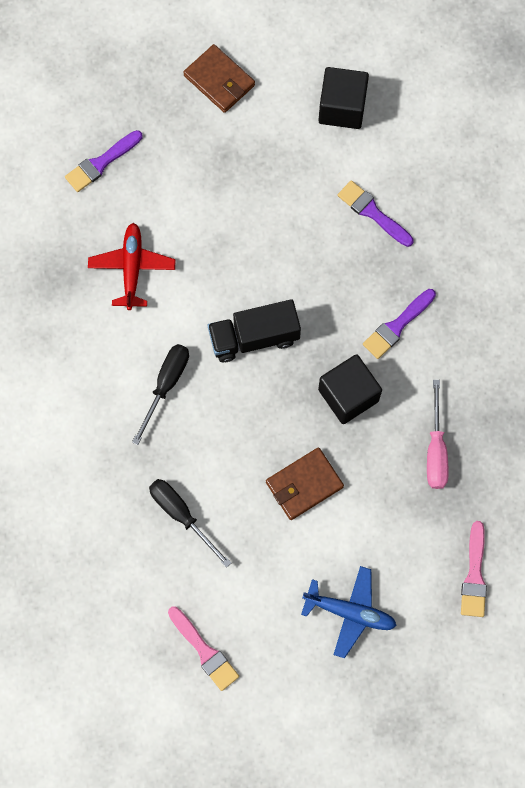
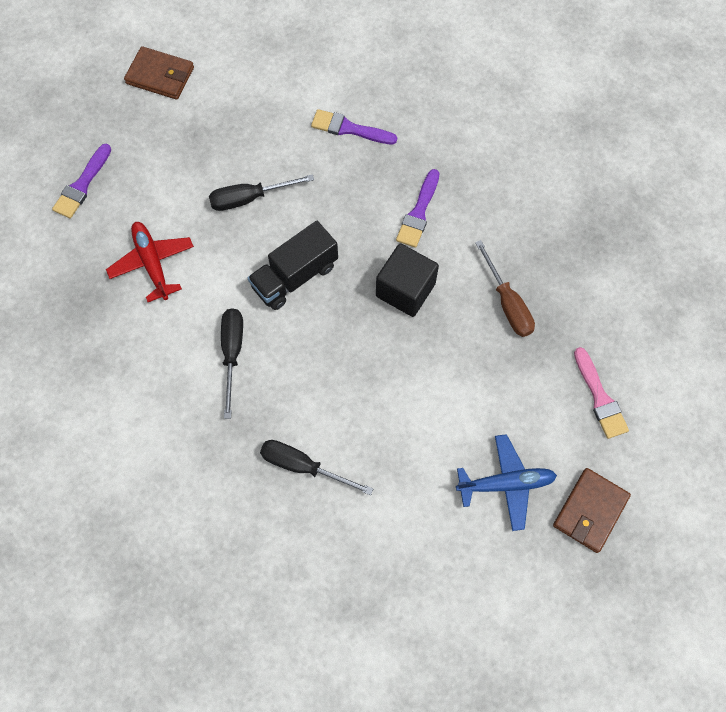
camera: 25 degrees left, 5 degrees down
(204, 651) = (387, 586): pink brush -> none
(247, 243) = (249, 198): none -> black screwdriver
(304, 485) = (405, 386): brown wallet -> brown wallet (590, 511)
(342, 108) = (280, 56): black cube -> none
(435, 450) = (507, 303): pink screwdriver -> brown screwdriver

